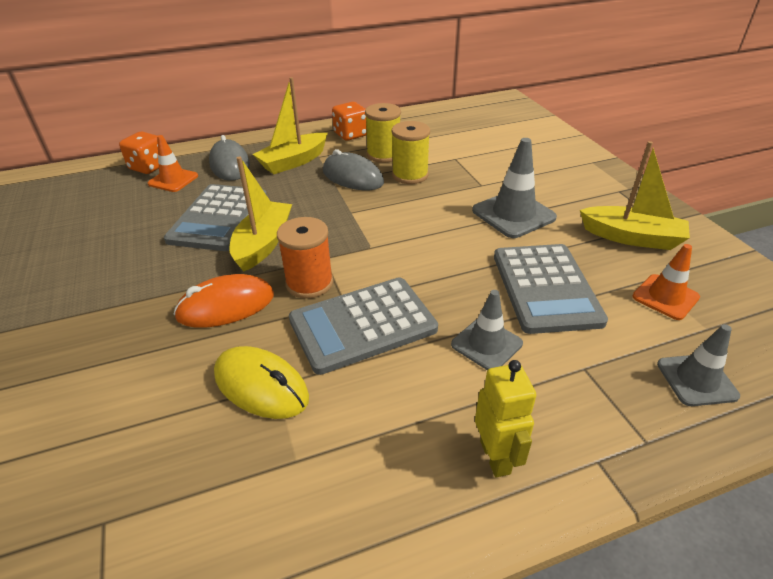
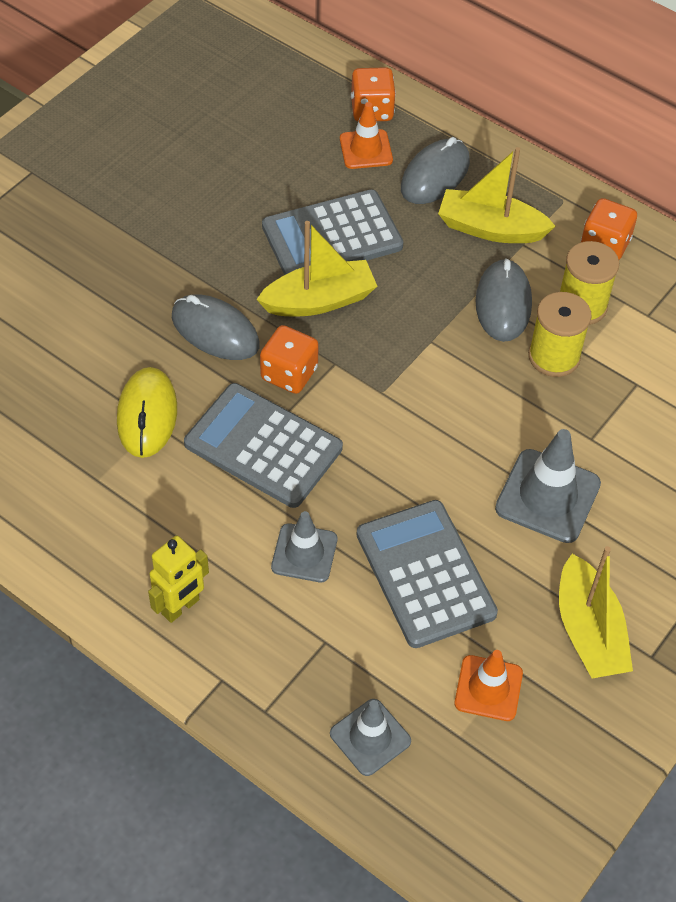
camera: 55 degrees right, 15 degrees up
(226, 306) = (215, 331): orange mouse -> grey mouse
(309, 283) = (289, 374): orange spool -> orange dice
(546, 288) = (425, 574): grey calculator -> grey calculator turned 105 degrees clockwise

